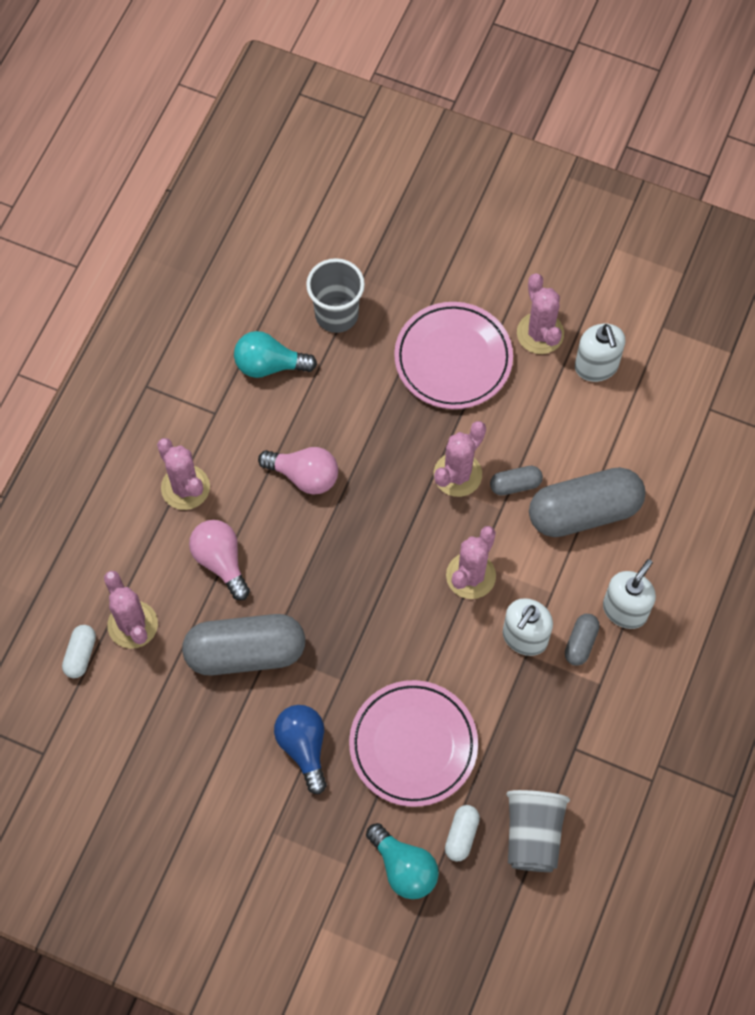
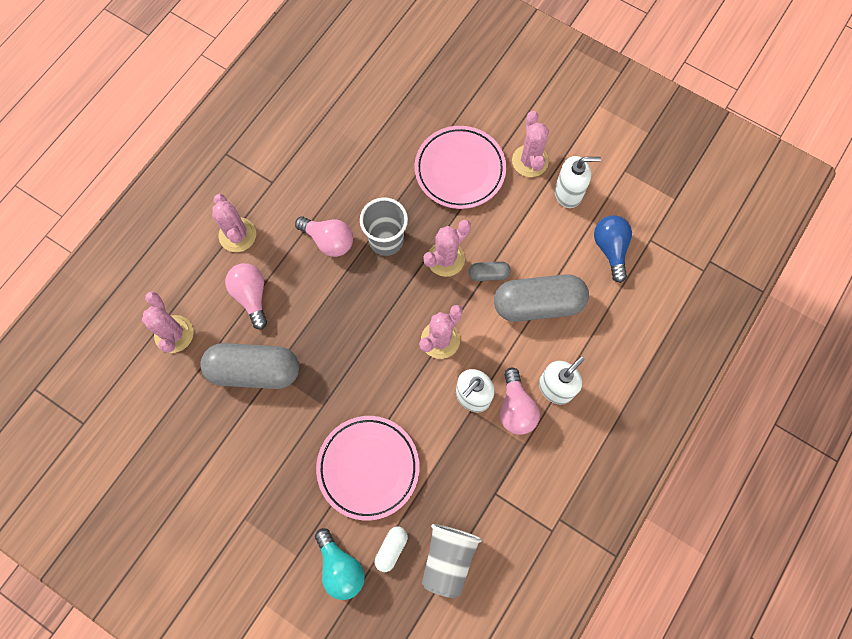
camera: 10 degrees right, 5 degrees up
(80, 655) = (129, 350): white capsule -> none
(269, 365) = (320, 152): turquoise light bulb -> none
(303, 747) = (283, 454): blue light bulb -> blue light bulb (610, 249)
(336, 314) = (379, 123): grey cup -> grey cup (386, 240)
(580, 643) = (516, 408): grey capsule -> pink light bulb
(596, 366) = (568, 193): white soap dispenser -> white soap dispenser turned 90 degrees counterclockwise

